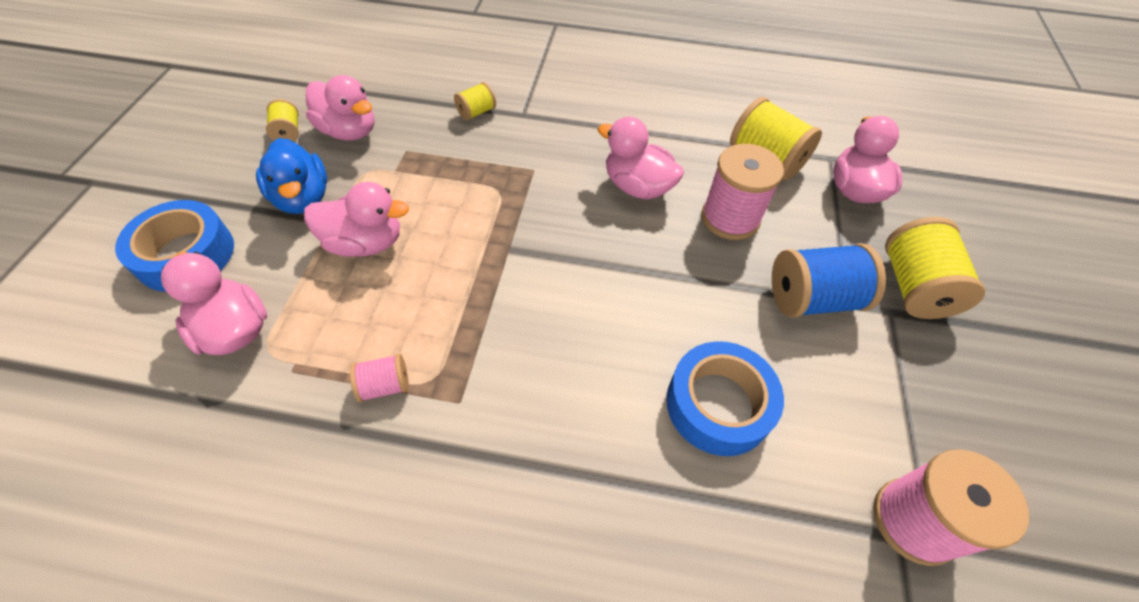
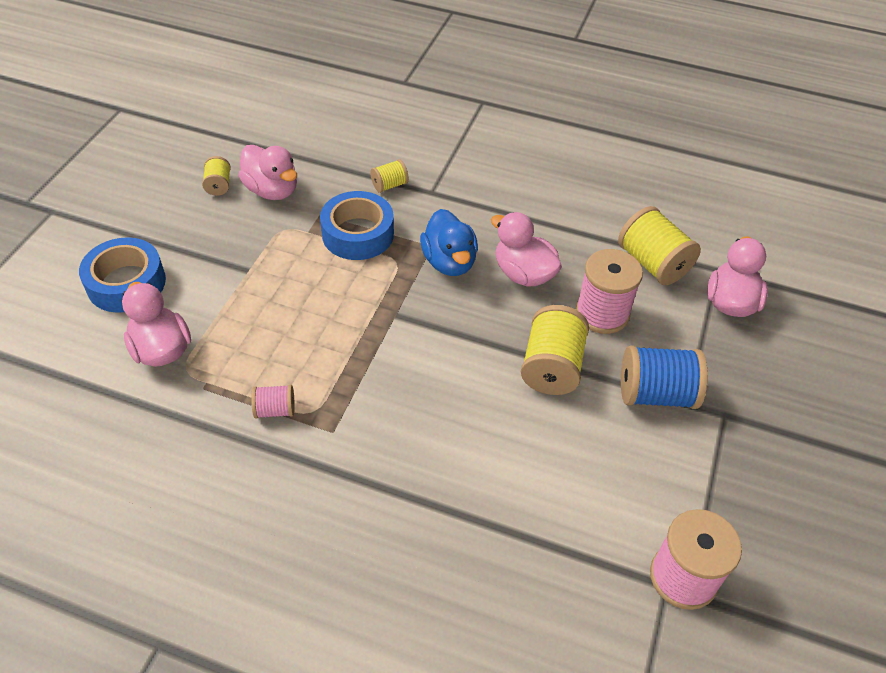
camera: 10 degrees right, 5 degrees down
(303, 198) = (226, 247): blue duck -> blue duck (449, 262)
(365, 243) = (274, 293): pink duck -> none
(718, 404) = (546, 466): blue tape -> blue tape (358, 234)
(914, 287) = (754, 397): yellow spool -> yellow spool (551, 367)

